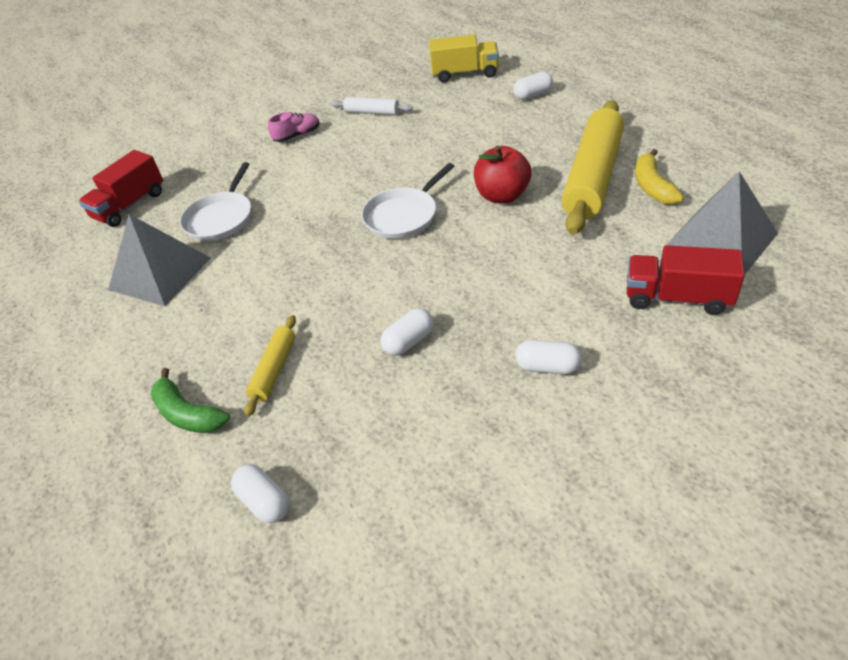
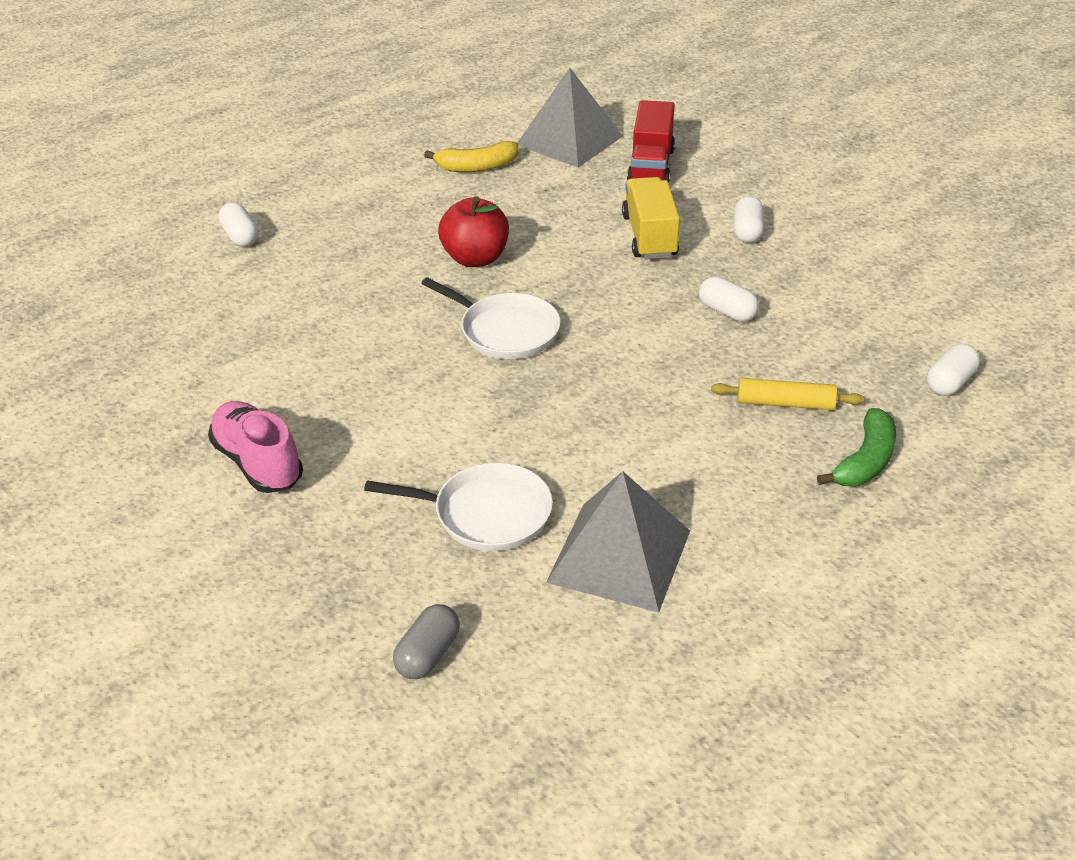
camera: 100 degrees left, 5 degrees down
(130, 205) = (428, 654): red truck -> grey capsule
(297, 136) = (258, 463): pink shoe -> pink shoe, size x1.50
(372, 112) = (217, 383): white rolling pin -> none
(465, 74) = (139, 296): yellow truck -> yellow truck (649, 236)
(593, 177) = (450, 199): yellow rolling pin -> none

